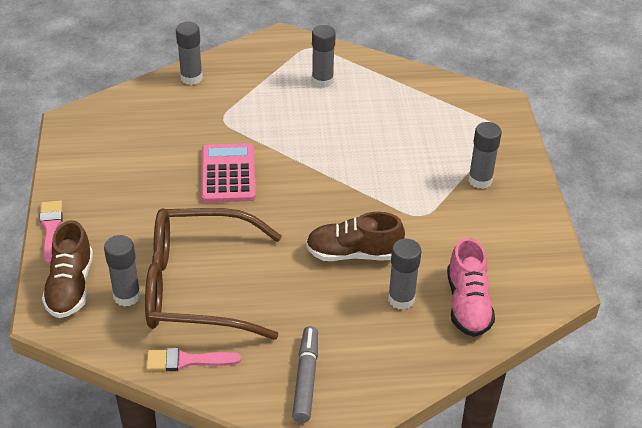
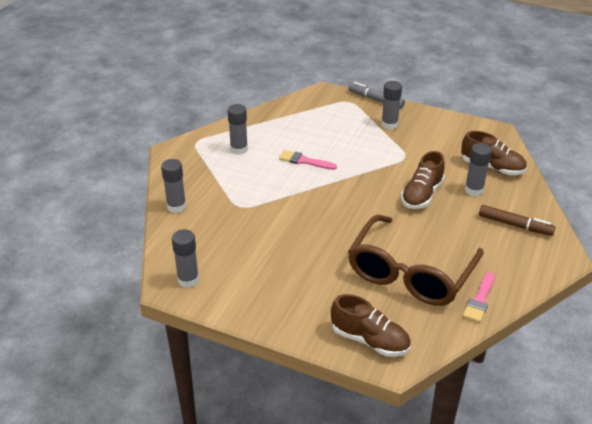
camera: 60 degrees left, 5 degrees down
(51, 228) = (295, 334): pink brush -> pink brush (304, 161)
(127, 296) = (398, 312): grey glue stick -> grey glue stick (188, 280)
(228, 174) = (303, 223): pink calculator -> none
(306, 378) = (522, 251): grey marker -> grey marker (376, 100)
(356, 359) = (515, 225): none -> brown marker
(467, 304) = (492, 167): pink shoe -> brown shoe

